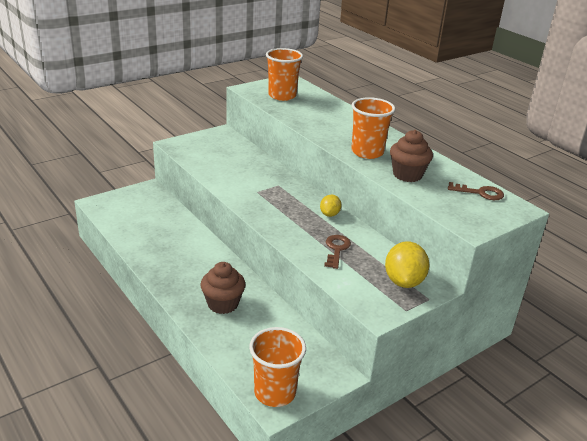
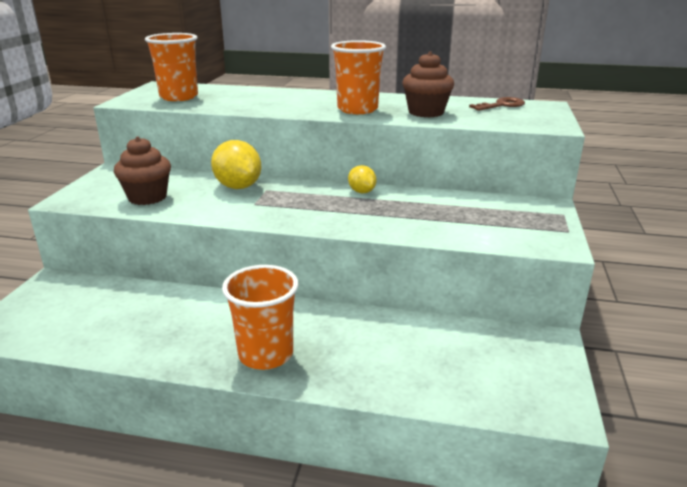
camera: 40 degrees left, 5 degrees down
(223, 304) = (341, 348): brown cupcake -> brown cupcake (147, 197)
(275, 392) = (538, 399): orange cup -> orange cup (266, 354)
(336, 249) = (424, 215): brown key -> none
(404, 281) = (522, 211): yellow lemon -> yellow lemon (238, 187)

